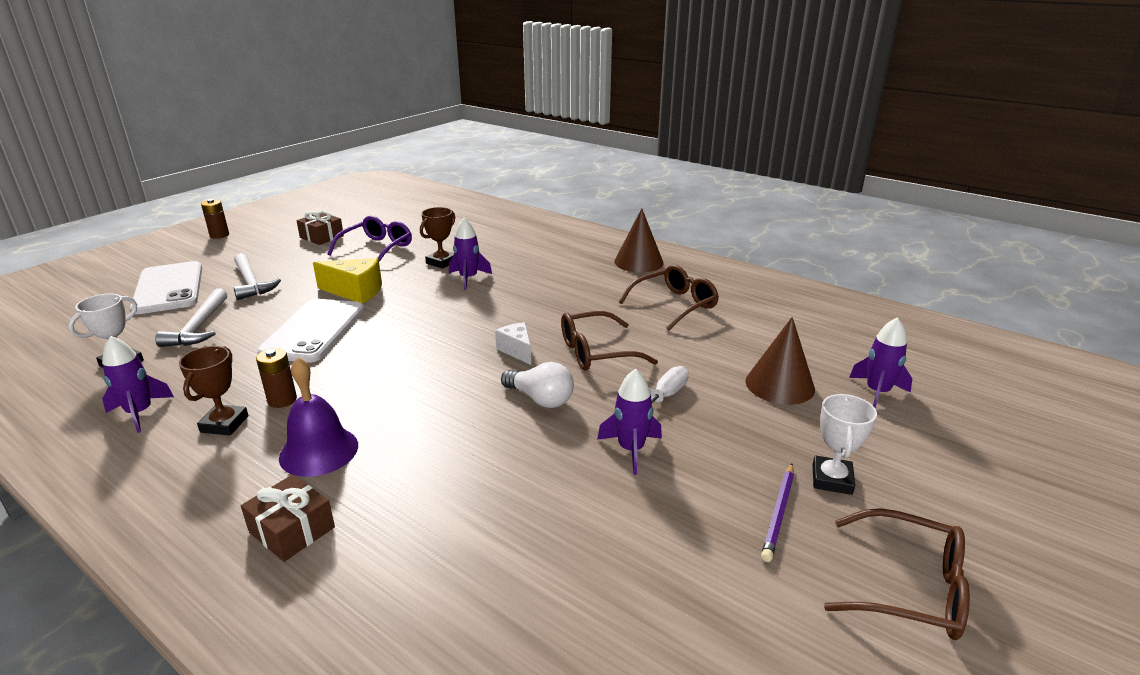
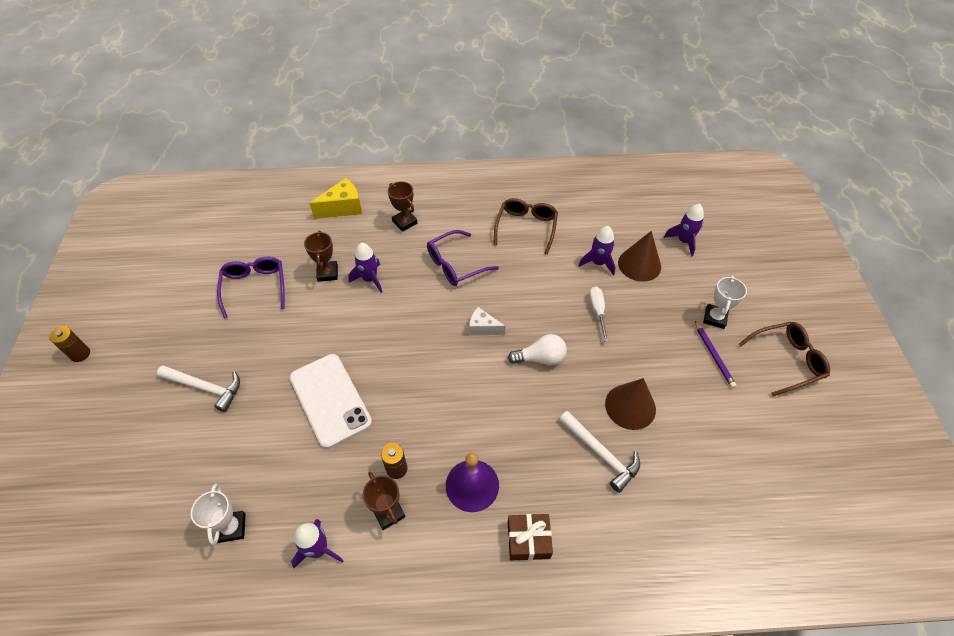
camera: 40 degrees left, 25 degrees up
(169, 288) = (140, 439): white phone -> none
(199, 327) = (236, 456): white hammer -> white hammer (601, 453)
(321, 237) = (185, 300): brown gift -> none
(355, 291) = (305, 343): yellow cheese -> yellow cheese (343, 208)
(555, 259) = (404, 222): none -> brown trophy
(560, 300) = (456, 264): none -> purple glasses
(597, 352) = (528, 299): brown glasses -> none
(631, 449) = (620, 362): purple rocket -> purple rocket (598, 263)
(638, 262) = (461, 194): brown cone -> brown cone (630, 406)
(832, 479) = (714, 318): white trophy -> white trophy turned 45 degrees clockwise

